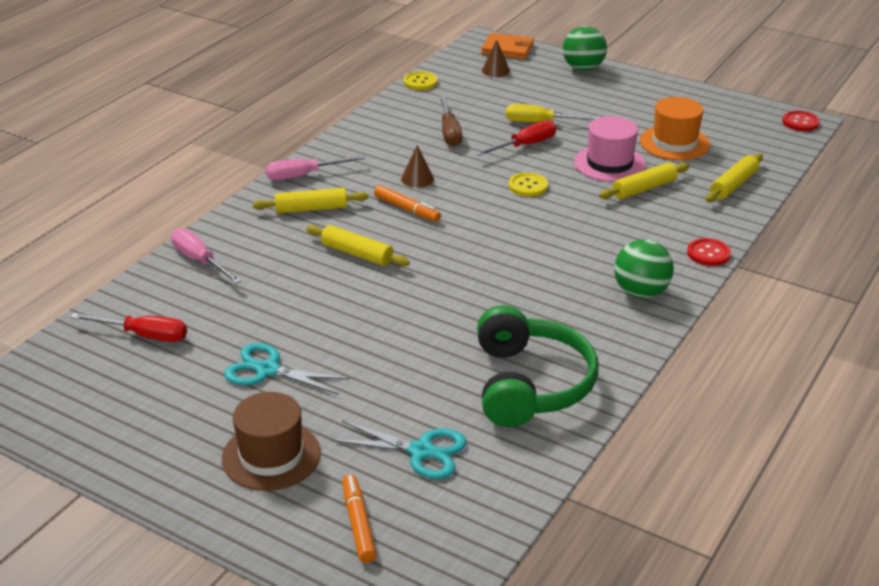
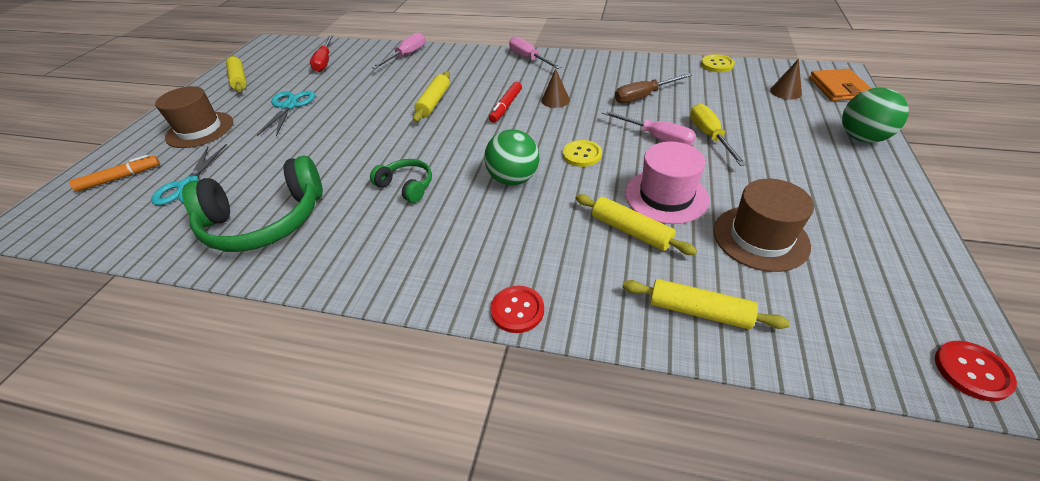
camera: 75 degrees right, 10 degrees up
(311, 209) = (485, 72): yellow rolling pin -> yellow rolling pin (239, 79)
(407, 209) = (506, 106): orange marker -> red marker
(520, 289) = (407, 186): none -> green headphones
(525, 145) = (656, 137): red screwdriver -> pink screwdriver
(641, 292) = (420, 265): green ball -> green ball (513, 179)
(674, 143) = (760, 237): orange hat -> brown hat

